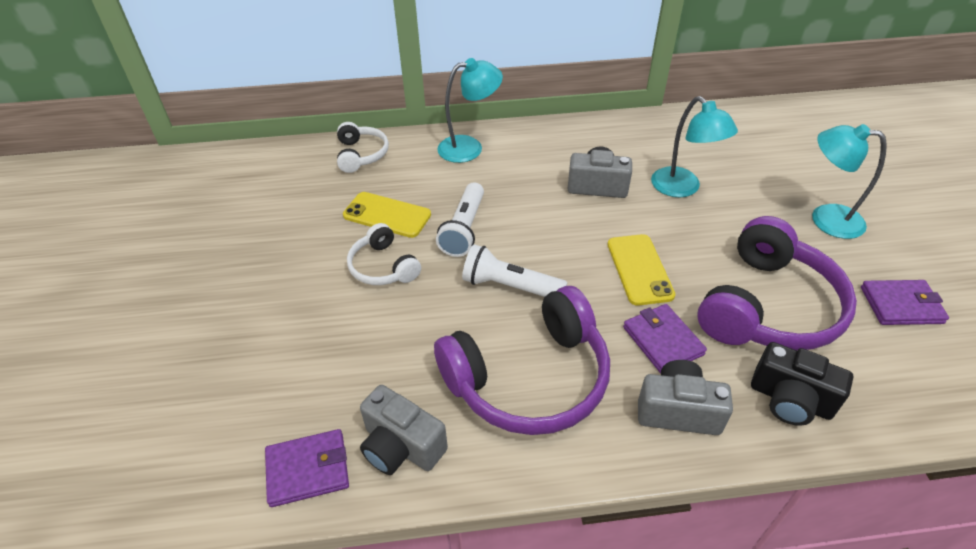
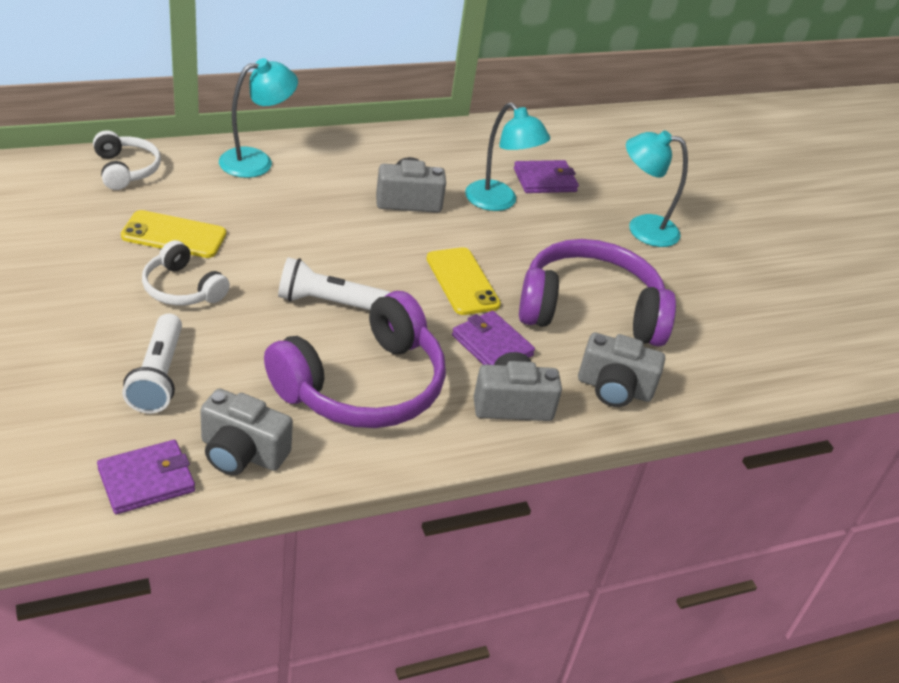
camera: 20 degrees left, 5 degrees down
(464, 229) = (267, 248): white flashlight -> white flashlight (158, 376)
(767, 307) = (590, 311): purple headphones -> purple headphones turned 105 degrees counterclockwise
(790, 400) = (614, 388): black camera -> grey camera
(901, 305) = (711, 304): purple wallet -> purple wallet (545, 180)

